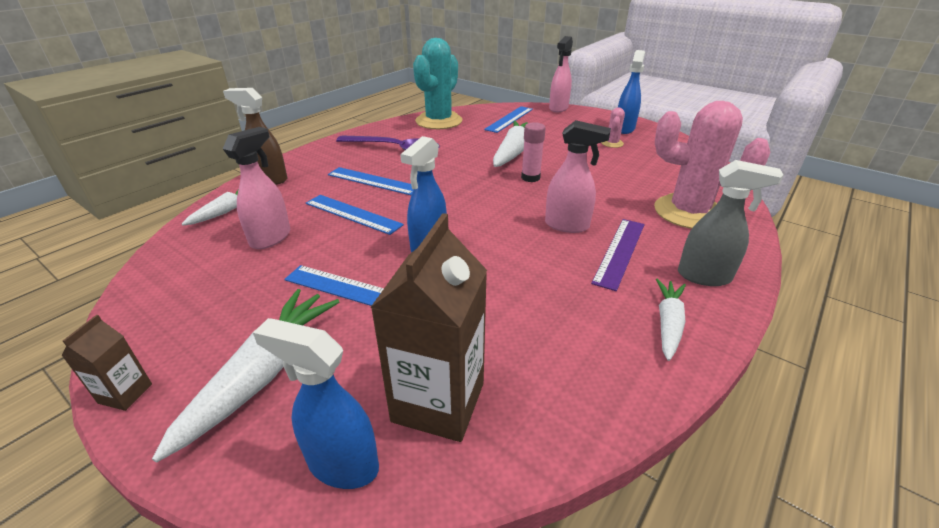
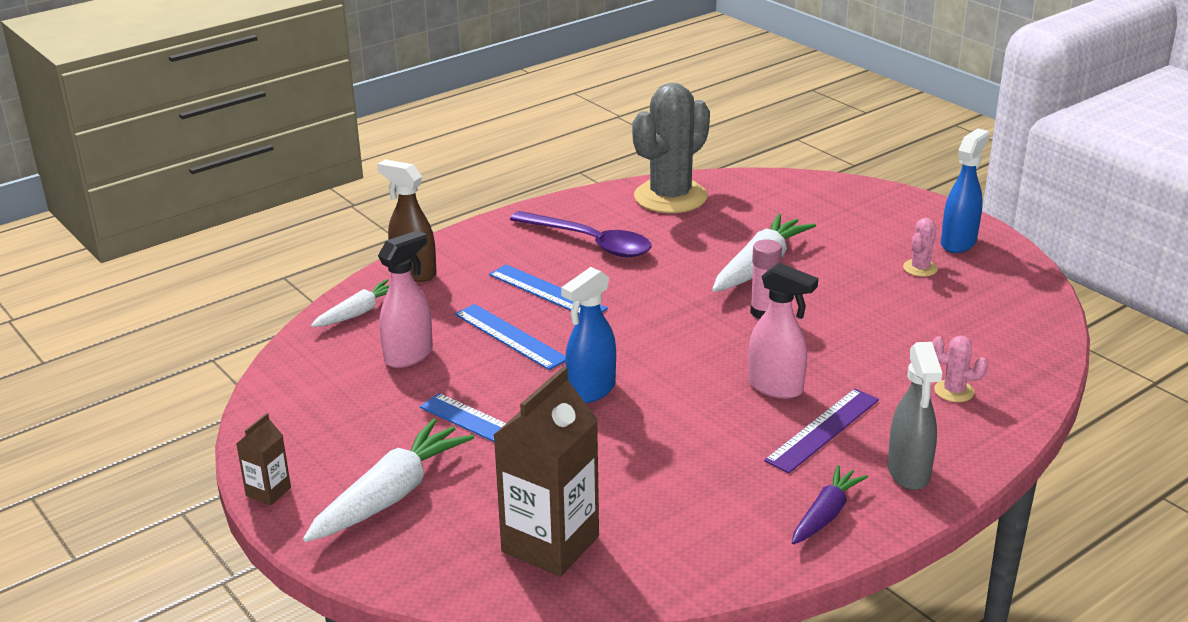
camera: 15 degrees right, 5 degrees down
(342, 464) = (453, 574): blue spray bottle -> none
(439, 121) = (670, 197): turquoise cactus -> grey cactus
(509, 119) = (783, 204): blue ruler -> none
(558, 108) = (874, 190): pink spray bottle -> none
(668, 323) = (825, 514): white carrot -> purple carrot
(688, 212) = (954, 391): pink cactus -> pink cactus, size x0.42
(704, 276) = (908, 473): grey spray bottle -> grey spray bottle turned 60 degrees clockwise

